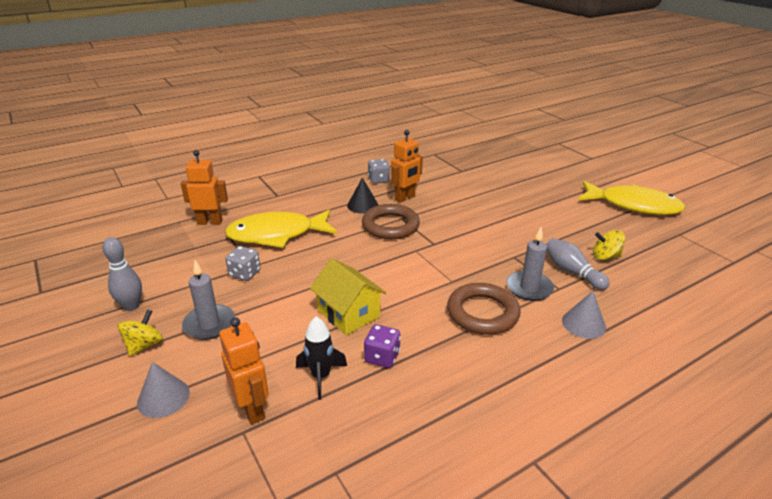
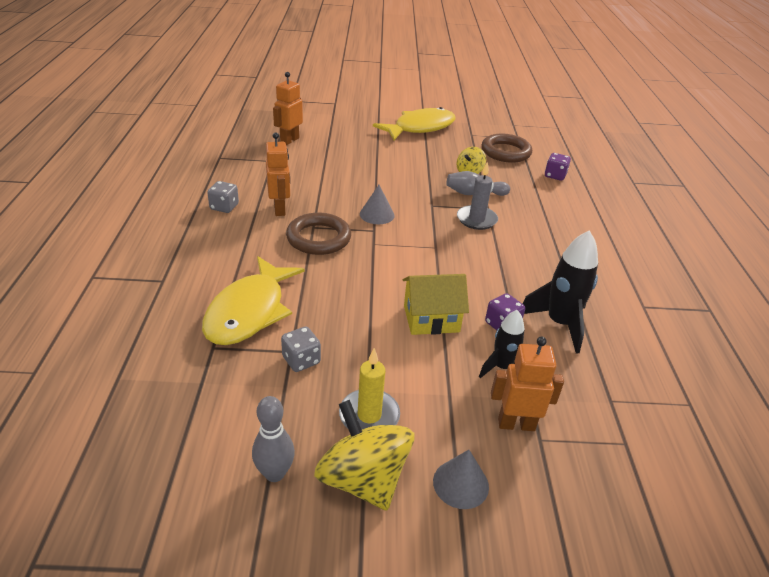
camera: 60 degrees left, 5 degrees up
(144, 345) = (363, 479): yellow spinning top -> yellow spinning top, size x1.85
(209, 324) = (369, 415): grey candle -> yellow candle
(210, 222) = (155, 352): orange robot -> orange robot (289, 140)
(362, 205) = (261, 237): black cone -> none
(423, 396) = (559, 324): none -> black rocket
(482, 313) = (488, 253): brown ring -> brown ring (505, 152)
(583, 324) = (533, 220): grey cone -> grey cone (377, 214)
(702, 311) = (555, 176): none -> purple dice

